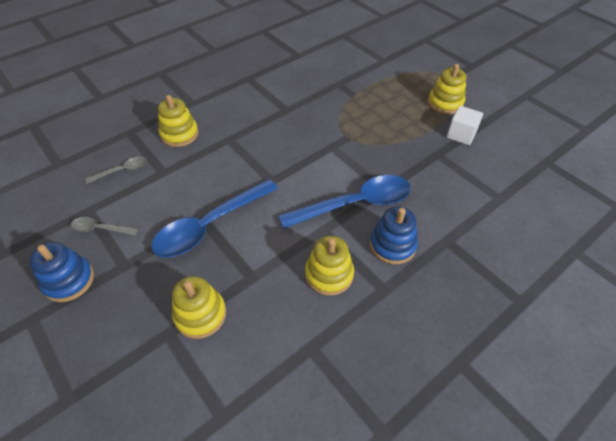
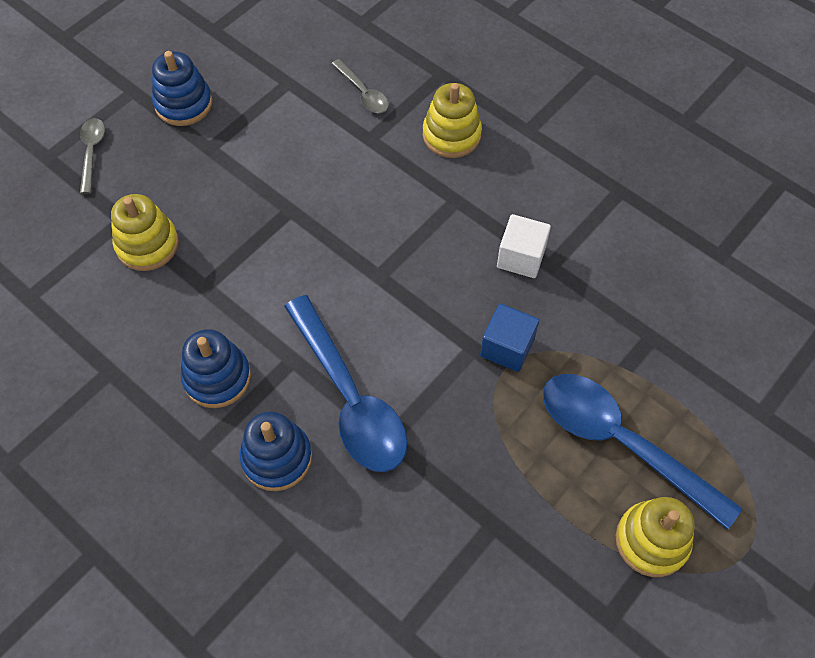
camera: 80 degrees right, 10 degrees up
(100, 229) = (260, 105): grey spoon -> grey spoon (92, 152)
(210, 225) = (282, 220): blue spoon -> blue spoon (622, 443)
(329, 274) = (217, 377): yellow stacking toy -> blue stacking toy
(334, 133) = (507, 347): none -> blue cube
(461, 135) = (559, 570): white cube -> white cube (521, 257)

